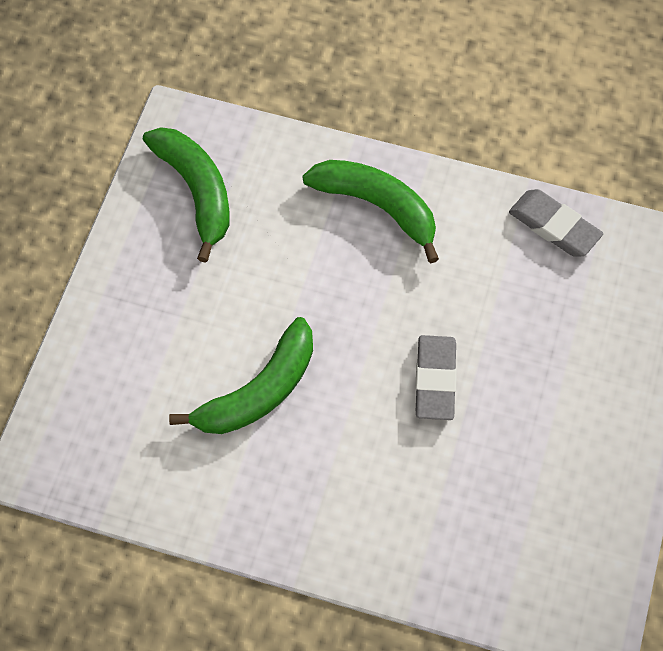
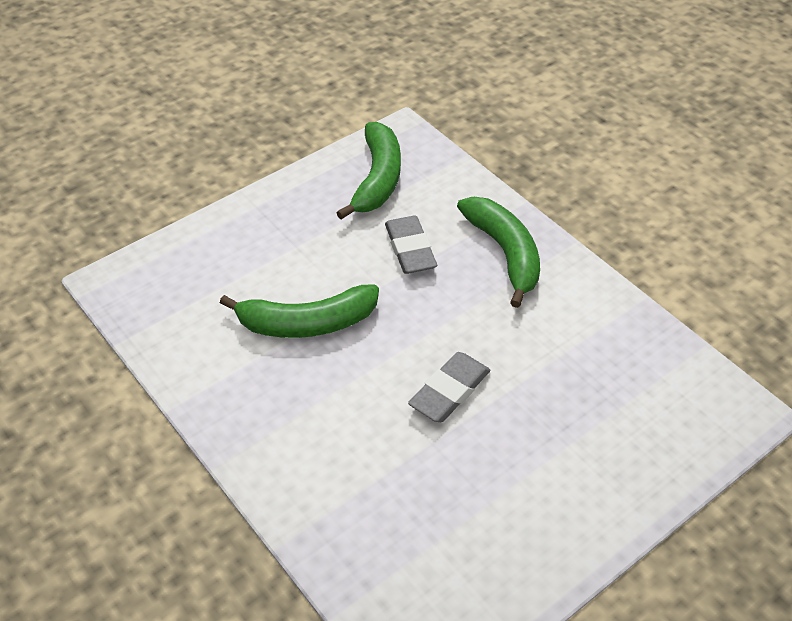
camera: 35 degrees right, 15 degrees down
(554, 226) = (643, 338): grey eraser -> grey eraser (410, 249)

